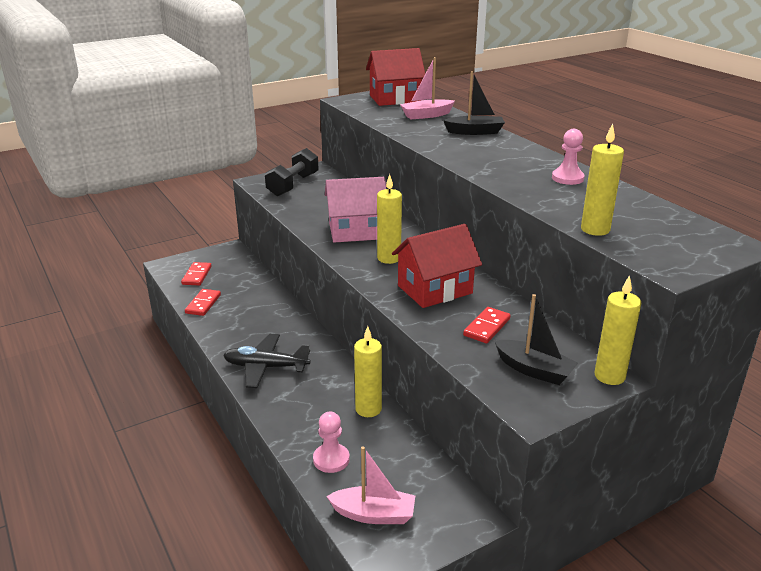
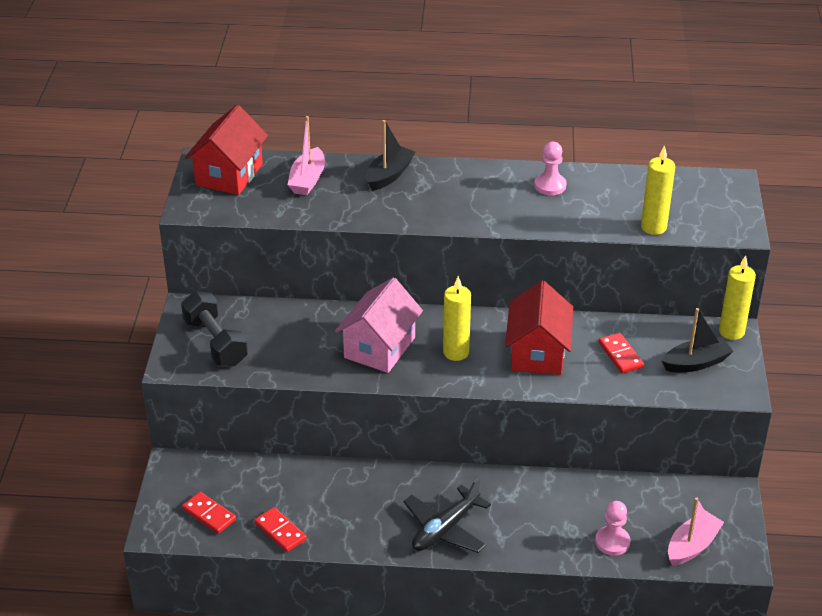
camera: 55 degrees left, 10 degrees up
(368, 409) = (566, 490): yellow candle -> none

